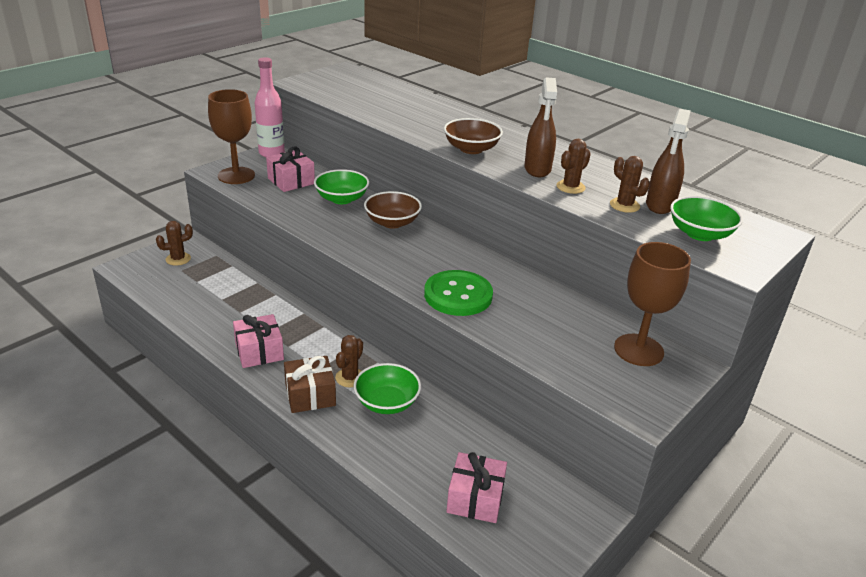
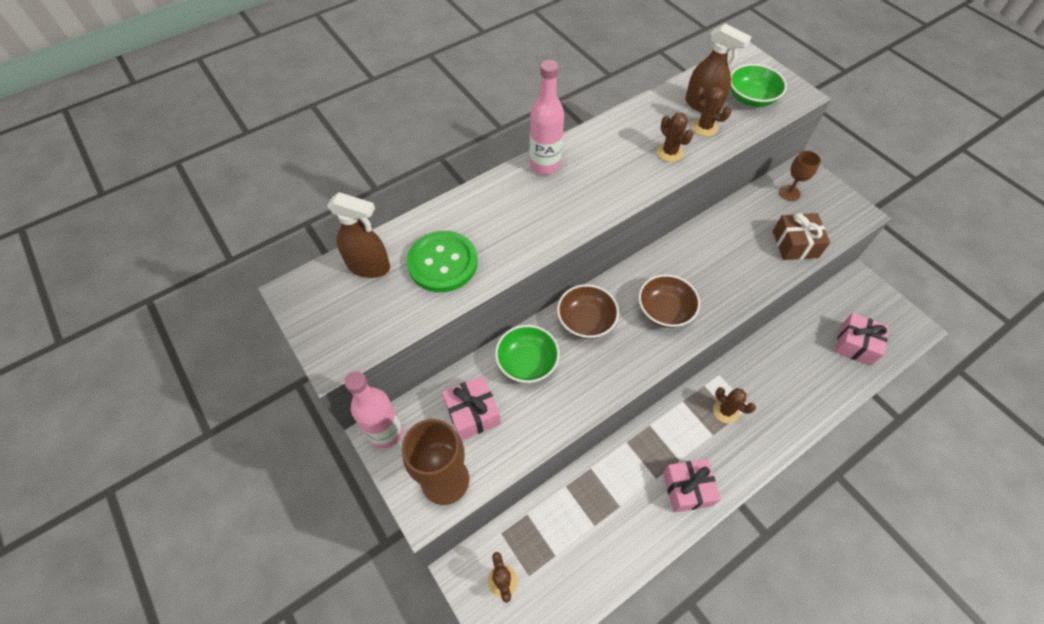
camera: 75 degrees left, 25 degrees up
(310, 395) = (749, 446): brown gift -> brown gift (795, 244)
(387, 402) = (757, 386): green bowl -> none
(458, 295) = (720, 290): green button -> green button (442, 263)
(471, 149) = (580, 207): brown bowl -> brown bowl (664, 310)
(512, 134) = (545, 165): none -> pink bottle
(537, 169) = (631, 166): brown spray bottle -> brown spray bottle (369, 266)
(624, 205) = (704, 127): brown cactus -> brown cactus turned 60 degrees clockwise
(638, 350) = (789, 193): brown goblet -> brown goblet, size x0.57

